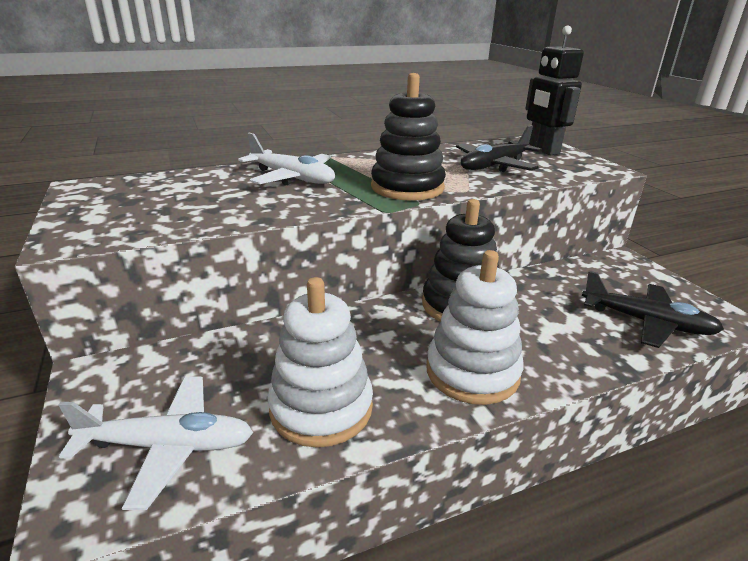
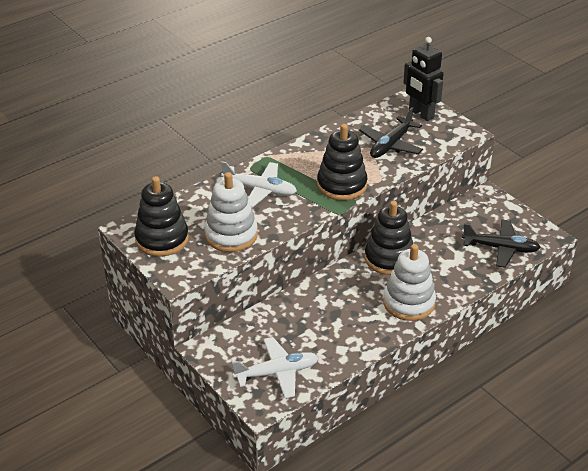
camera: 15 degrees left, 10 degrees up
(109, 200) = (162, 239): none -> black stacking toy
(321, 408) = (339, 339): white stacking toy -> white stacking toy (231, 235)

